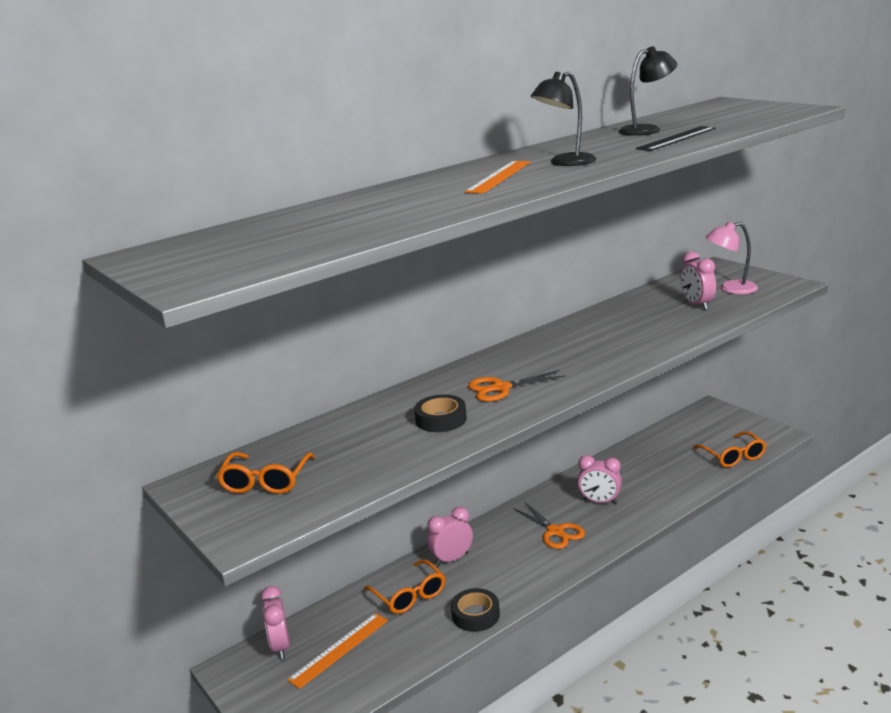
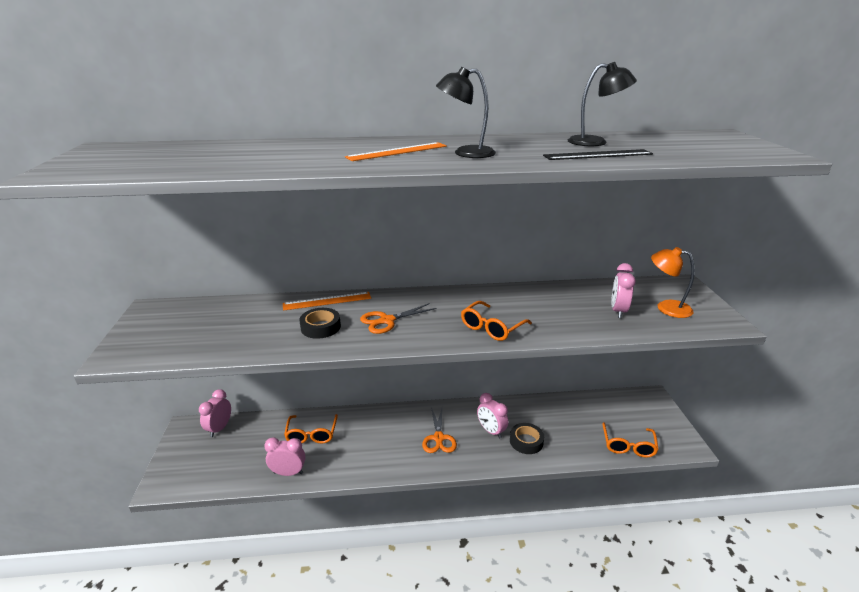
camera: 30 degrees right, 5 degrees up
(265, 481) = (180, 325): orange glasses -> orange glasses (491, 328)
(339, 649) = (241, 448): orange ruler -> orange ruler (327, 301)
(452, 559) = (359, 423): pink clock -> pink clock (288, 473)
(475, 615) = (330, 470): black tape -> black tape (526, 441)
(501, 388) = (387, 320): orange scissors -> orange scissors turned 45 degrees counterclockwise
(730, 289) = (666, 307): pink lamp -> orange lamp

